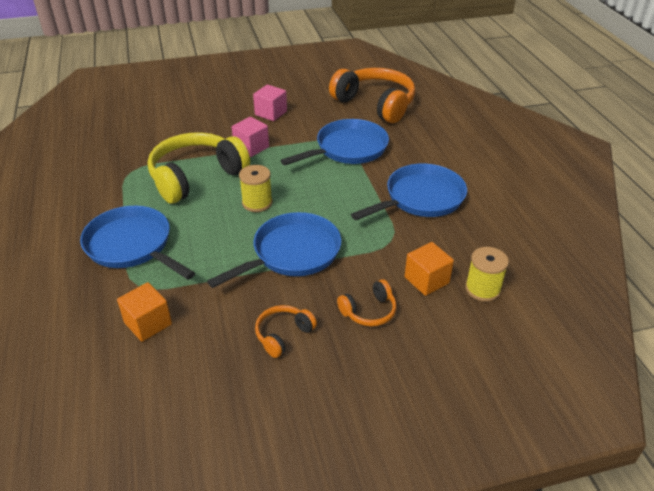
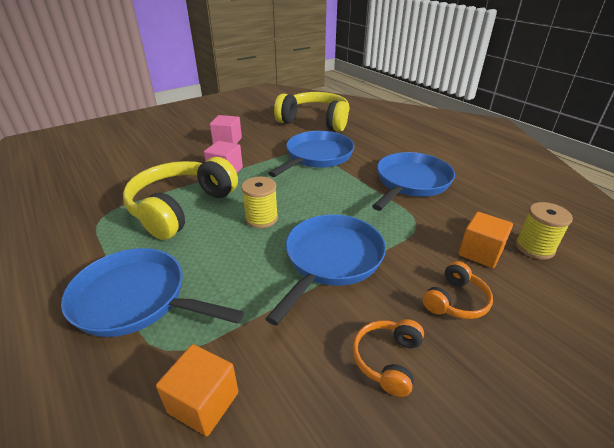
camera: 20 degrees left, 5 degrees down
(375, 104) = (315, 121): orange headphones -> yellow headphones

